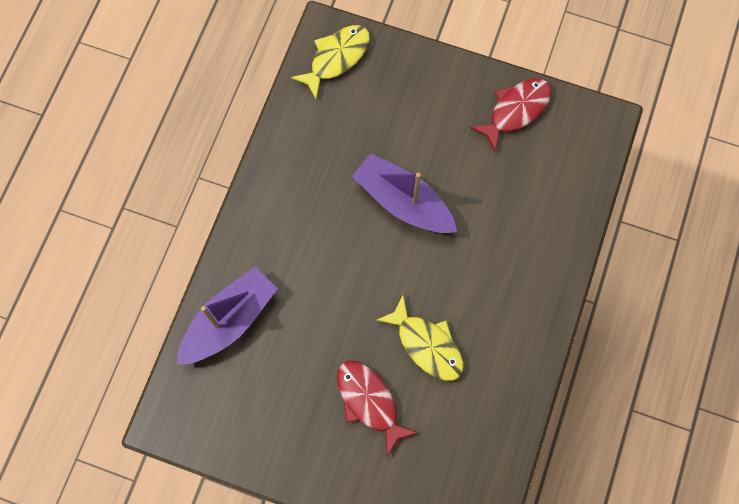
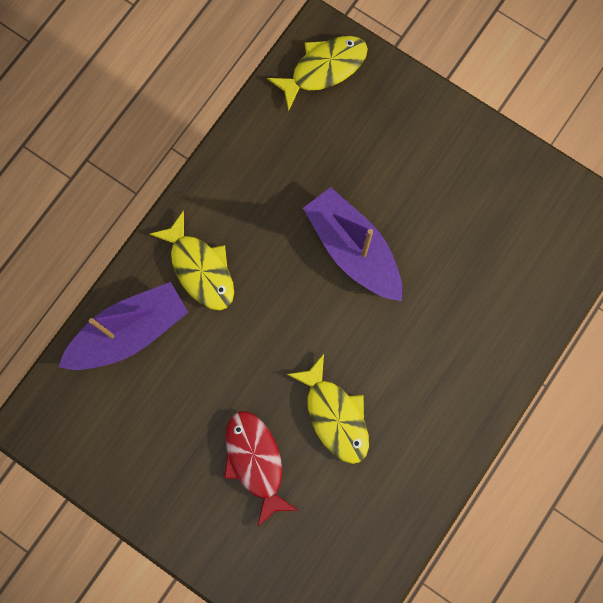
camera: 15 degrees right, 5 degrees up
(276, 251) = (200, 268): none -> yellow fish
(516, 110) = (507, 179): red fish -> none

